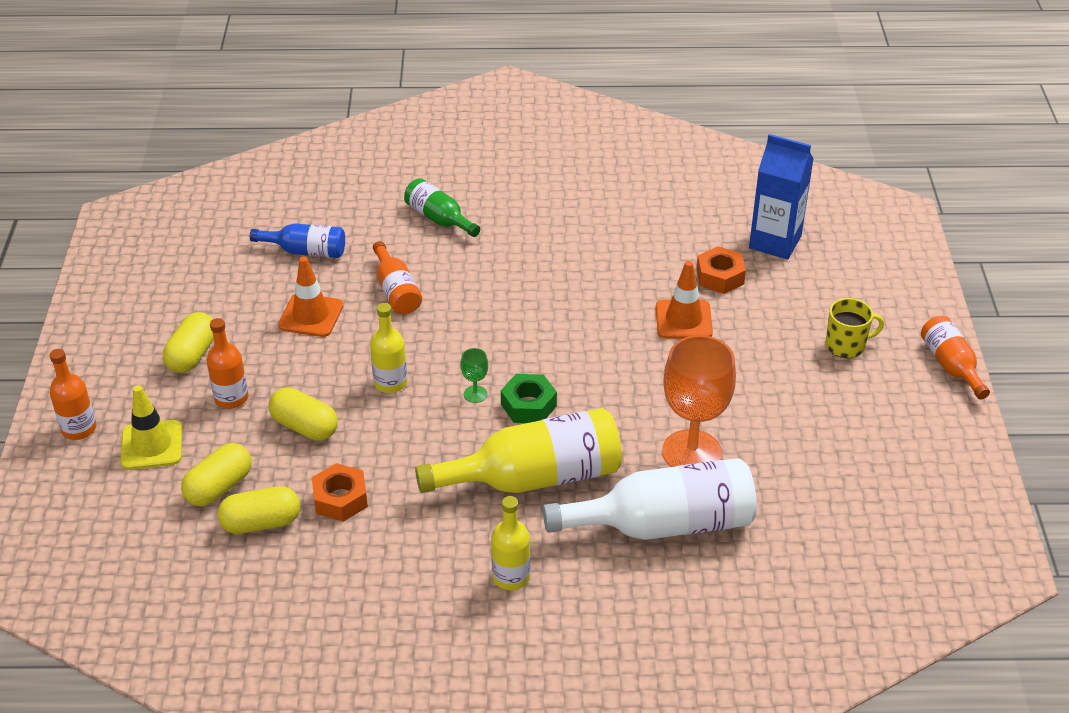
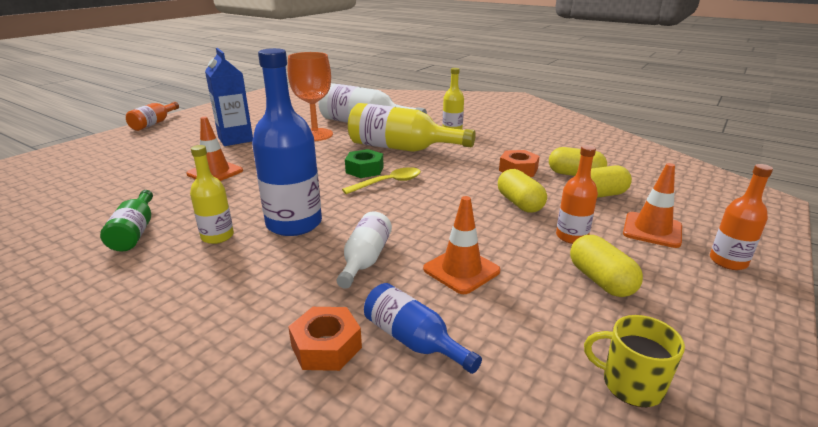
camera: 145 degrees left, 15 degrees down
(152, 445) = (652, 230): yellow traffic cone -> orange traffic cone
(192, 355) = (600, 280): yellow capsule -> yellow capsule turned 75 degrees counterclockwise
(390, 382) = (437, 205): yellow bottle -> yellow bottle (217, 236)
(396, 291) = (365, 260): orange bottle -> white bottle
(439, 219) = (237, 310): green bottle -> green bottle (135, 232)
(475, 394) = (388, 183): green goblet -> yellow spoon
(500, 297) = (294, 224): none -> blue bottle
(720, 276) = (149, 182): orange nut -> orange nut (326, 347)
(775, 242) = (78, 185): blue carton -> blue carton (235, 139)
(846, 345) = (172, 140): yellow mug -> yellow mug (630, 385)

